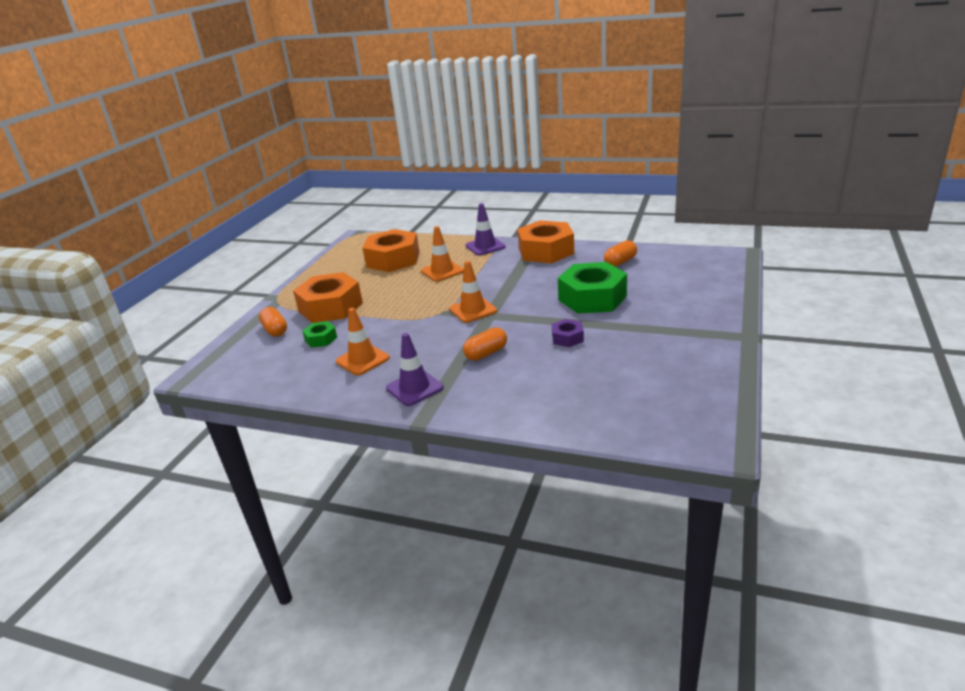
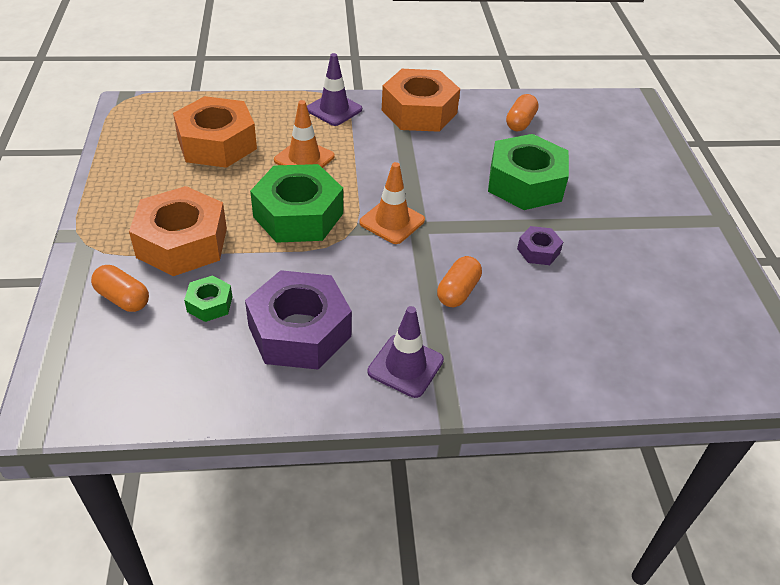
camera: 30 degrees left, 15 degrees up
(362, 360) = (299, 331): orange traffic cone -> purple nut
(413, 300) = (298, 215): none -> green nut

